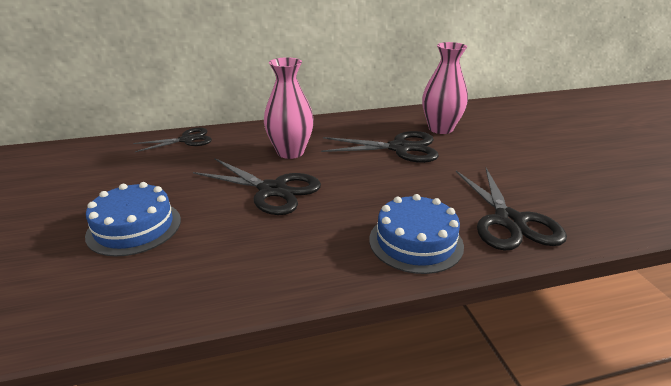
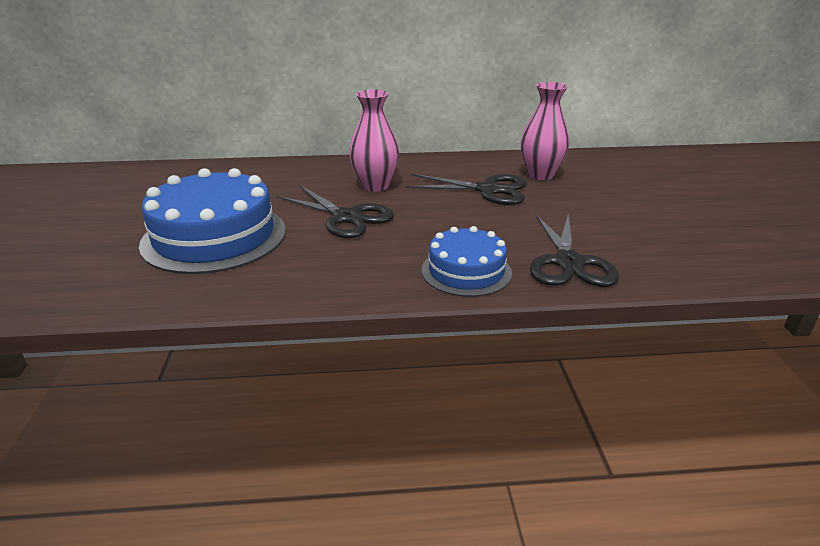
camera: 10 degrees right, 0 degrees up
(134, 227) = (214, 236): blue cake -> blue cake, size x1.72
(187, 140) = (278, 168): black scissors -> none

